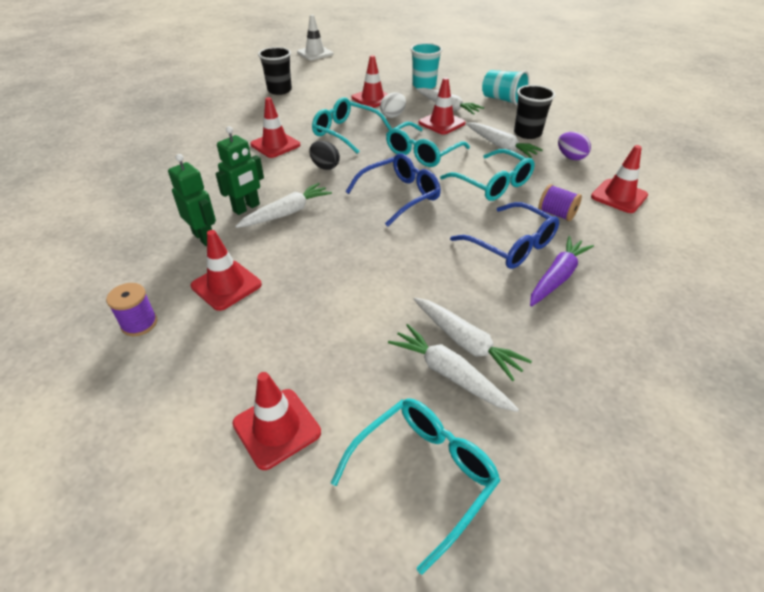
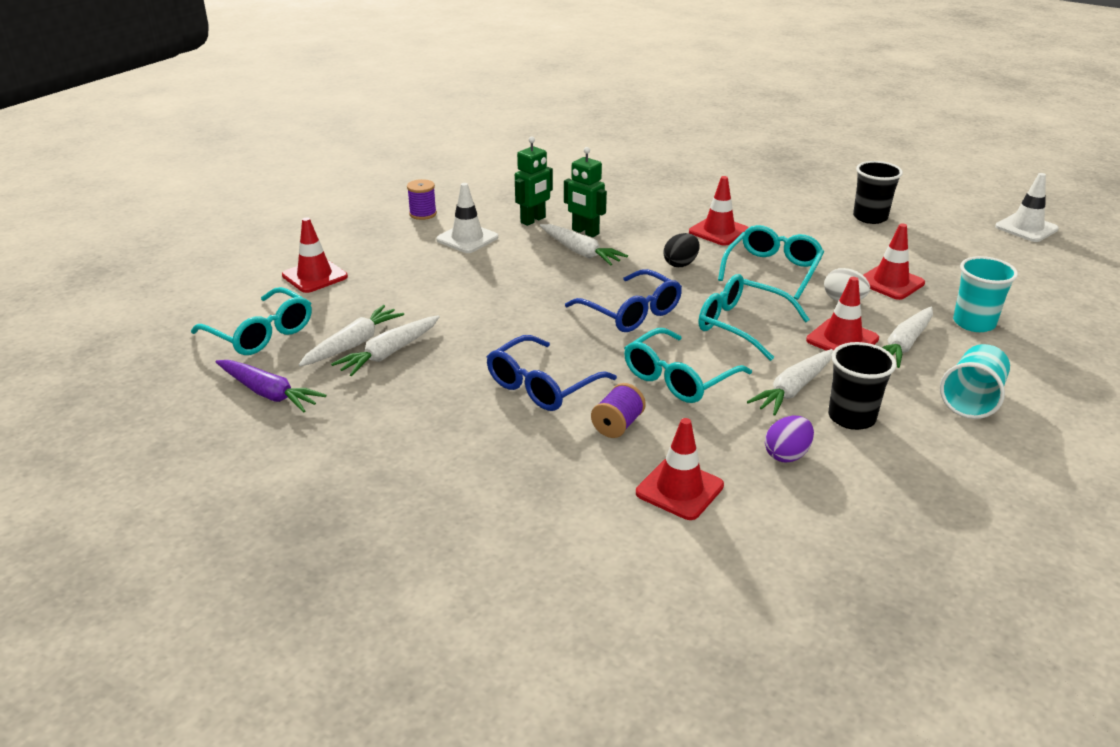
camera: 85 degrees right, 10 degrees down
(226, 285) = (467, 239): red traffic cone -> white traffic cone
(557, 277) = (486, 414): purple carrot -> purple carrot (268, 393)

